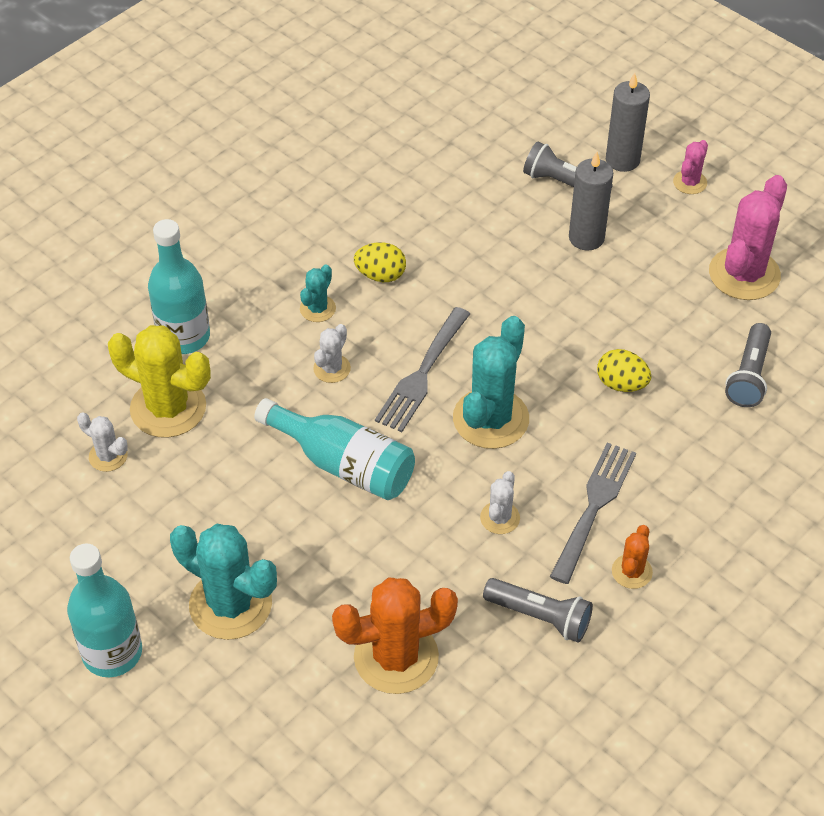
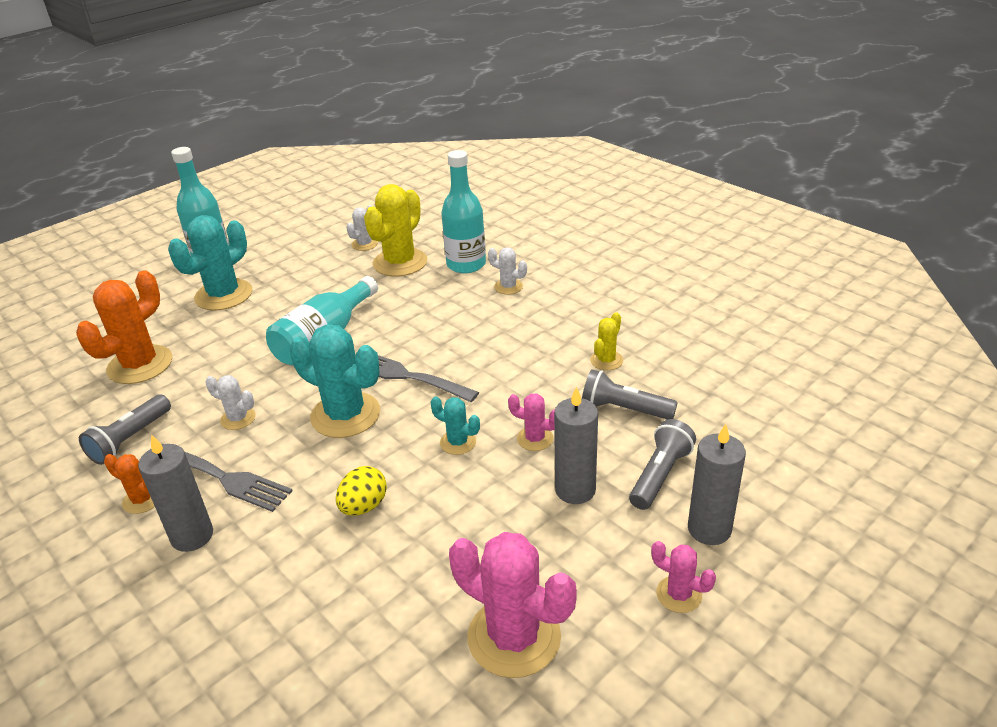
camera: 95 degrees right, 15 degrees down
(317, 309) = (488, 321): turquoise cactus -> turquoise cactus (458, 442)
(332, 368) = (422, 330): white cactus -> white cactus (508, 287)
(380, 275) = (524, 352): yellow egg -> none
(396, 657) = (140, 365): orange cactus -> orange cactus turned 45 degrees clockwise
(397, 211) = (606, 360): none -> yellow cactus
(521, 265) = (535, 439): none -> pink cactus
(674, 512) = (192, 536): none -> grey candle
(749, 375) = (349, 622): grey flashlight -> grey flashlight (624, 409)

